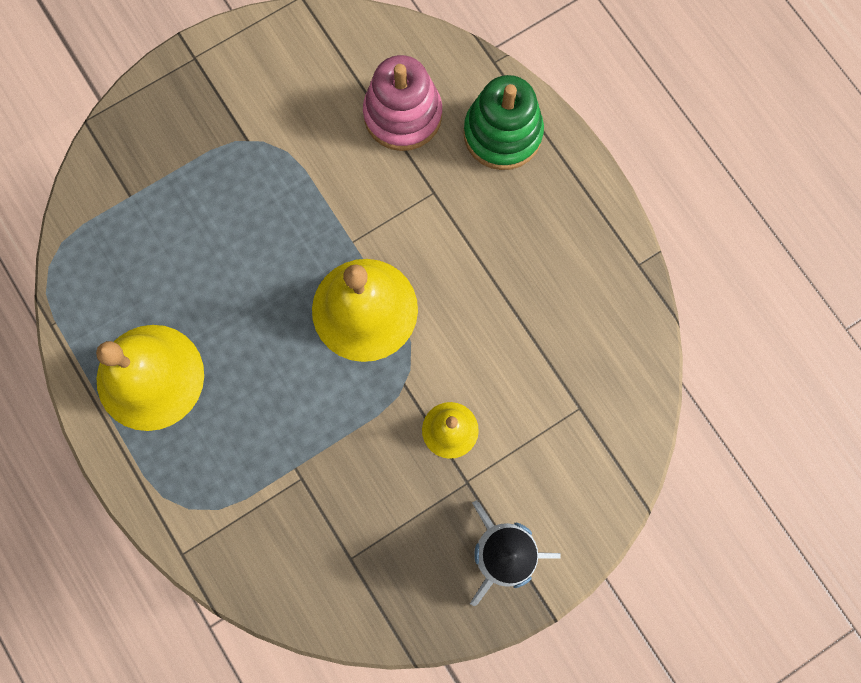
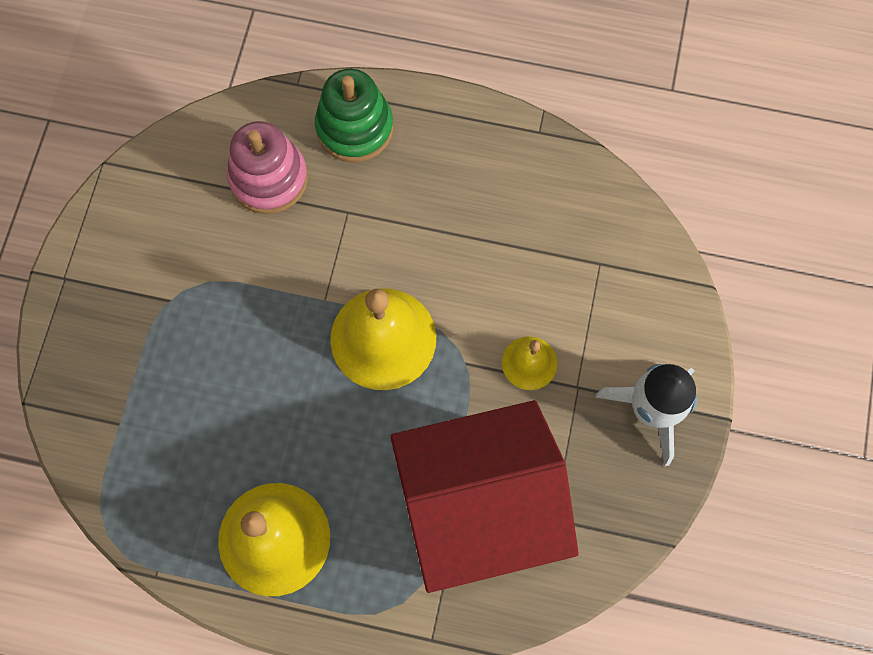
camera: 45 degrees left, 5 degrees down
(309, 496) = (479, 506): none -> red house

